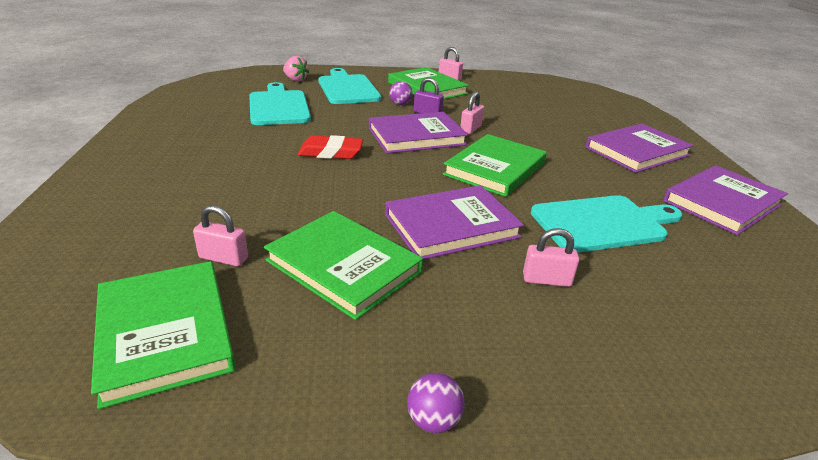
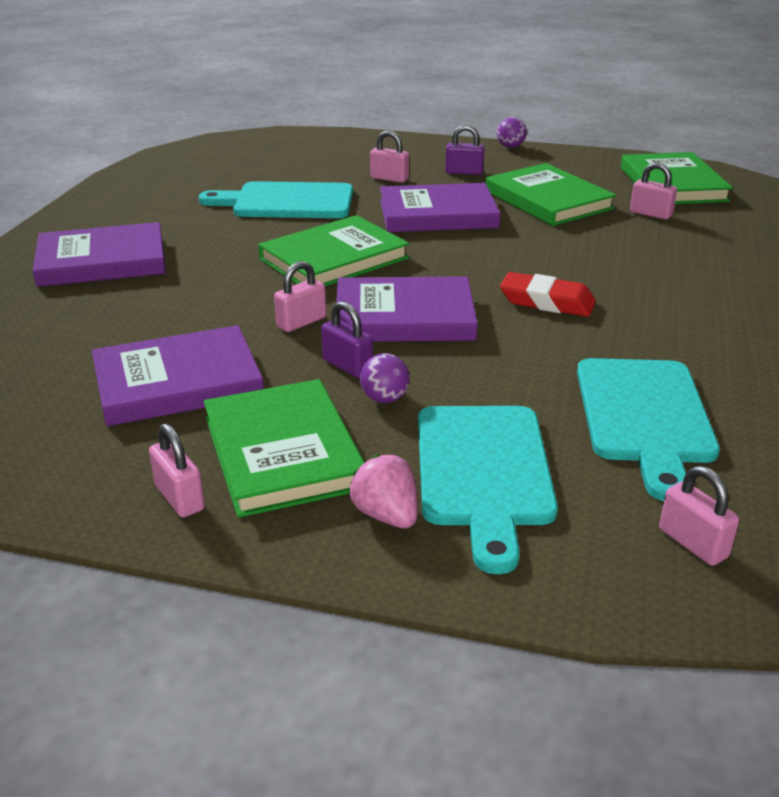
camera: 160 degrees left, 0 degrees up
(270, 79) = (692, 543): none -> pink padlock
(295, 80) = (620, 532): pink strawberry -> pink strawberry (386, 515)
(468, 312) = (464, 172): none -> purple padlock
(722, 203) = (130, 203): purple book -> purple book (178, 382)

